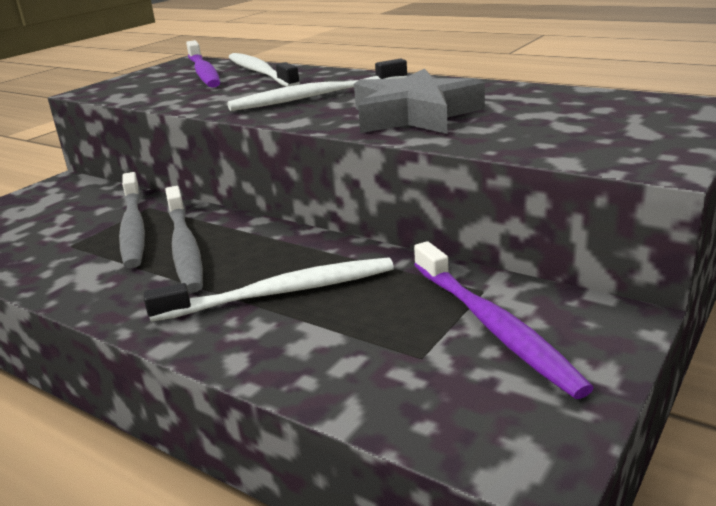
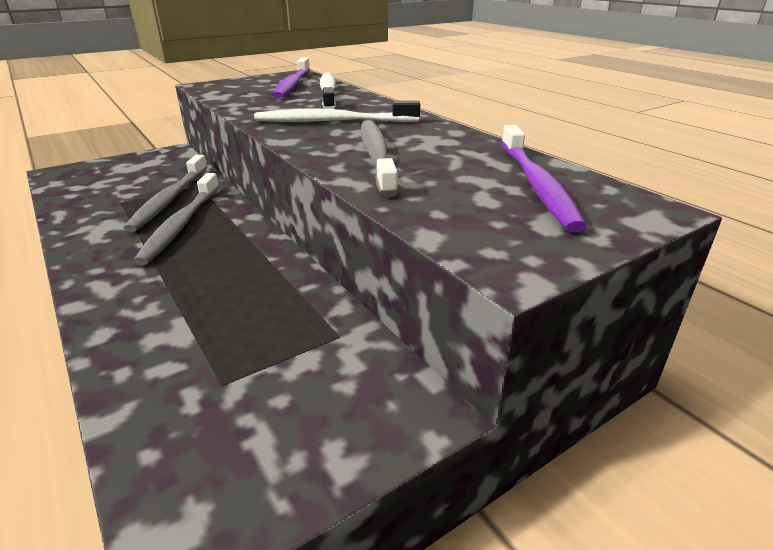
camera: 20 degrees right, 5 degrees up
(282, 292) = (196, 285): white toothbrush -> none
(414, 115) = (376, 156): grey star -> grey toothbrush
(494, 327) = (307, 376): purple toothbrush -> purple toothbrush (536, 184)

